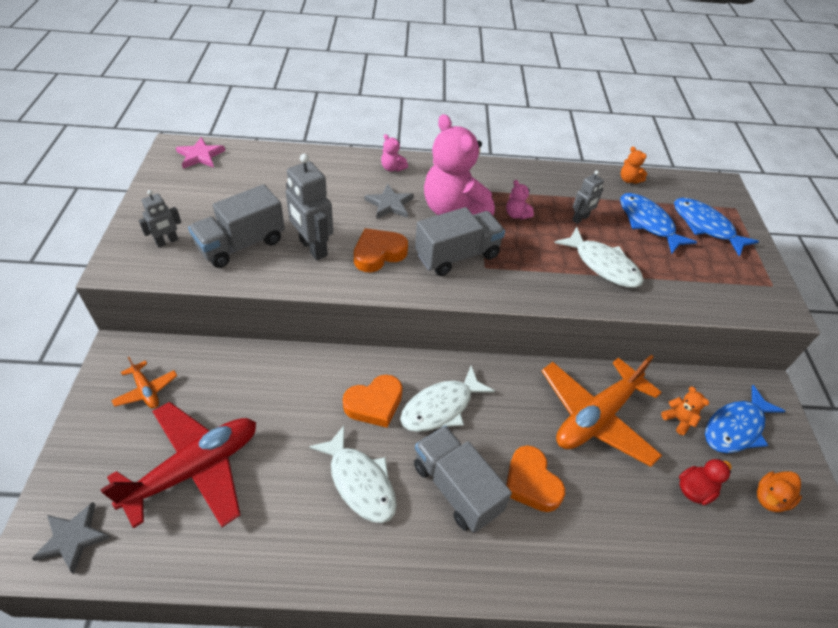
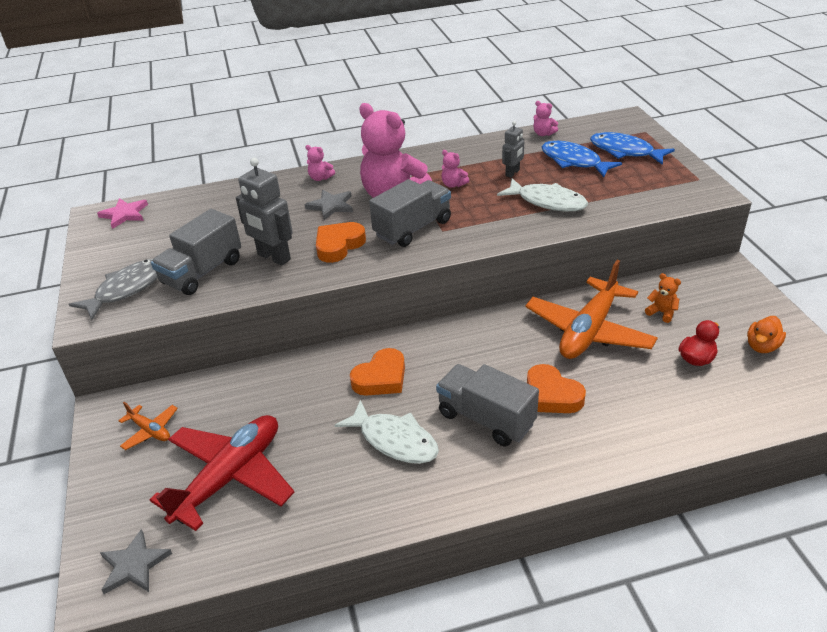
camera: 10 degrees left, 10 degrees down
(167, 242) = (127, 289): grey robot -> grey fish
(441, 407) = (445, 363): white fish -> none
(629, 180) = (543, 134): orange teddy bear -> pink teddy bear
(736, 428) = (713, 304): blue fish -> none

